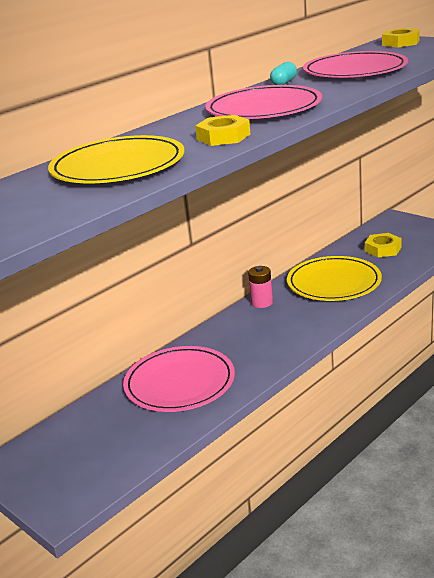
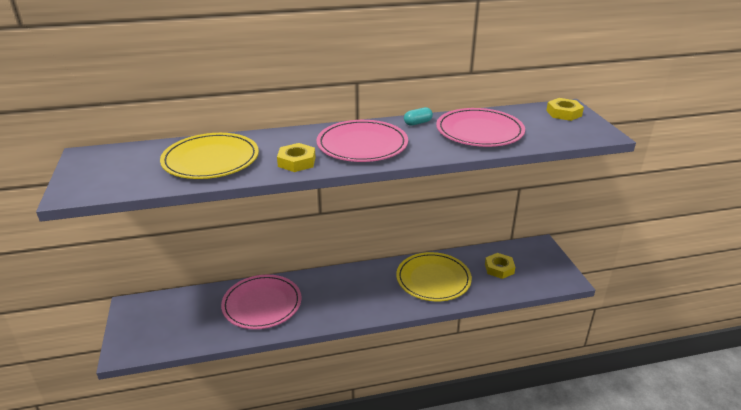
camera: 30 degrees right, 5 degrees up
(262, 302) = (372, 270): pink battery -> none

